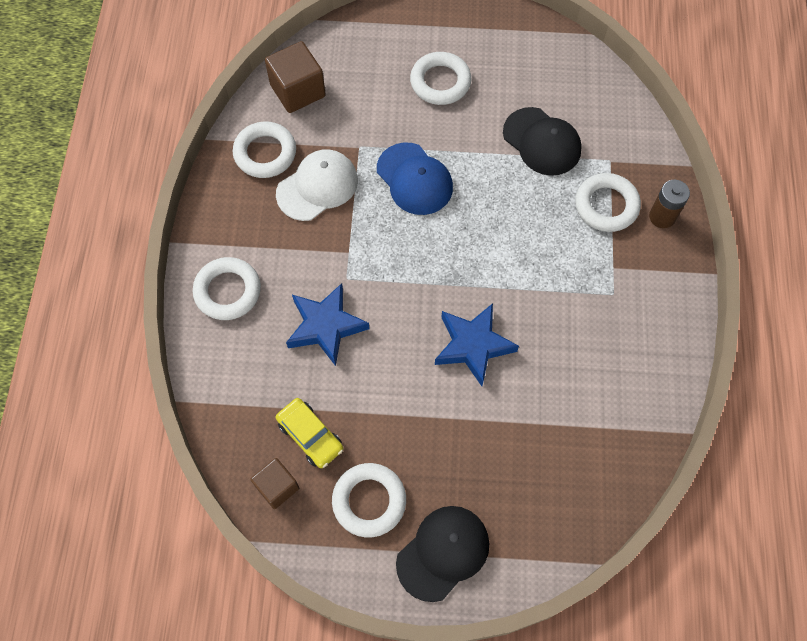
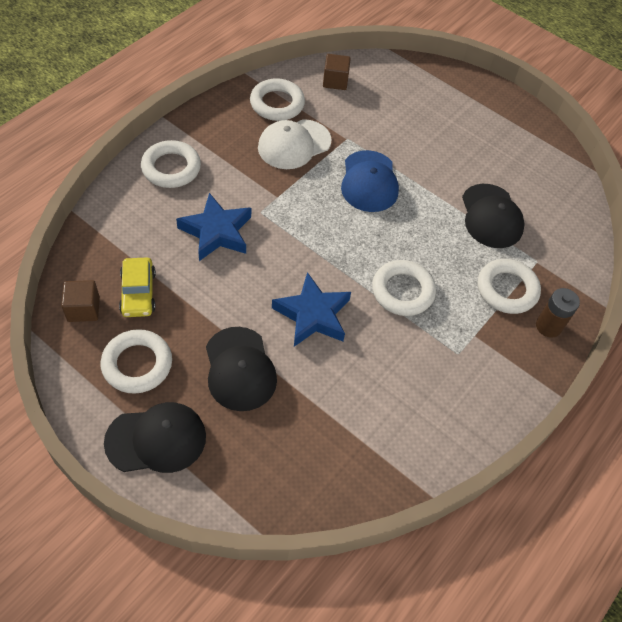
camera: 30 degrees right, 10 degrees down
(297, 91) = (335, 81): brown cube -> brown cube, size x0.64
(317, 187) = (294, 144): white cap -> white cap turned 150 degrees clockwise
(440, 82) = (445, 134): white ring -> white ring (402, 291)
(456, 440) = (240, 369): none -> black cap

